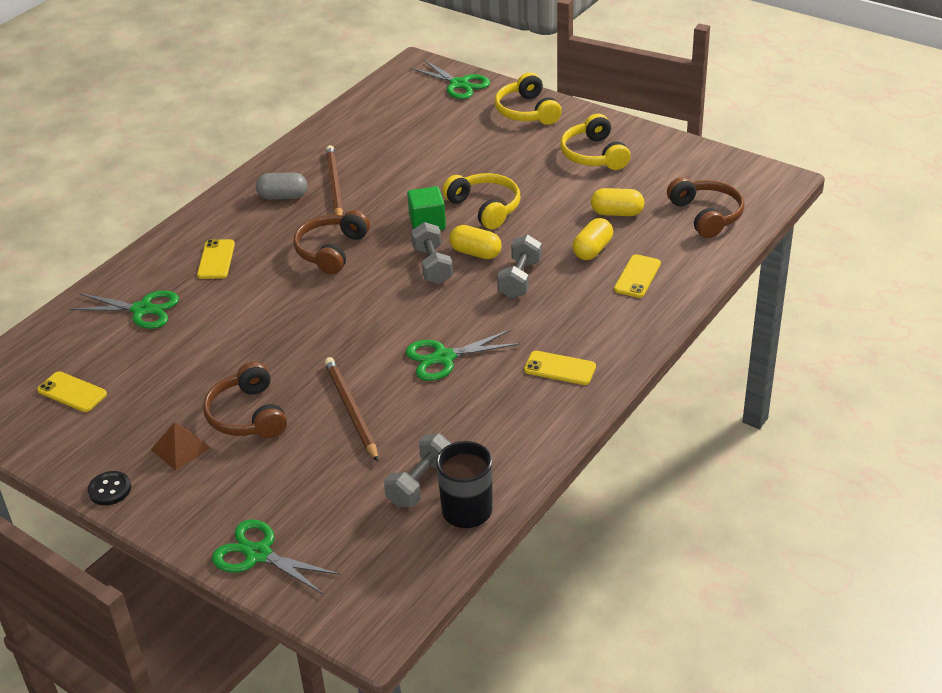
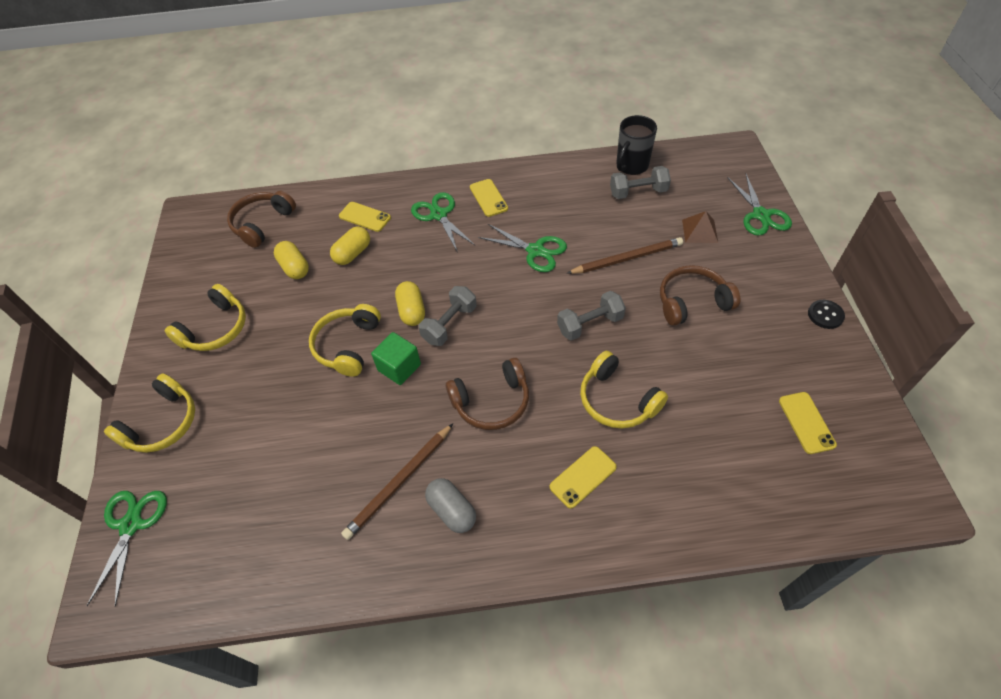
camera: 130 degrees left, 15 degrees up
(142, 310) = (690, 469): green scissors -> green scissors (439, 215)
(180, 448) = (756, 311): brown pyramid -> brown pyramid (700, 231)
(239, 310) = (617, 400): none -> yellow headphones
(248, 415) = (692, 302): brown headphones -> brown headphones turned 135 degrees counterclockwise
(351, 410) = (627, 258): brown pencil -> brown pencil turned 135 degrees counterclockwise
(520, 279) = (420, 268): grey dumbbell -> grey dumbbell (590, 324)
(592, 250) = (353, 253): yellow capsule -> yellow capsule turned 45 degrees counterclockwise
(637, 276) = (364, 217): yellow phone -> yellow phone turned 45 degrees clockwise

